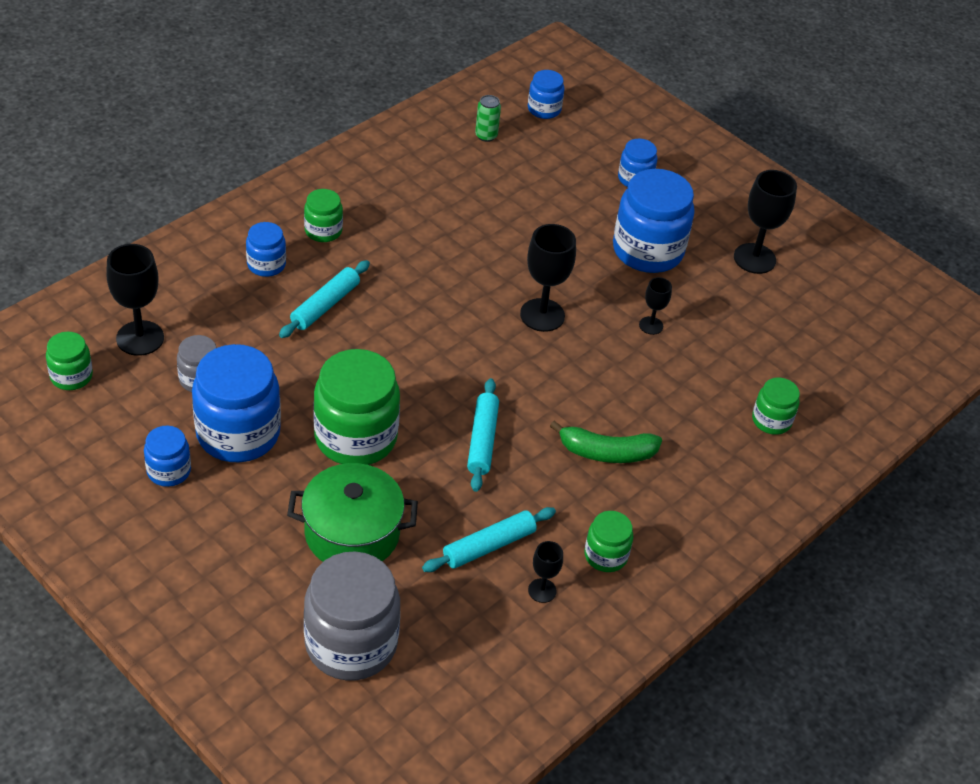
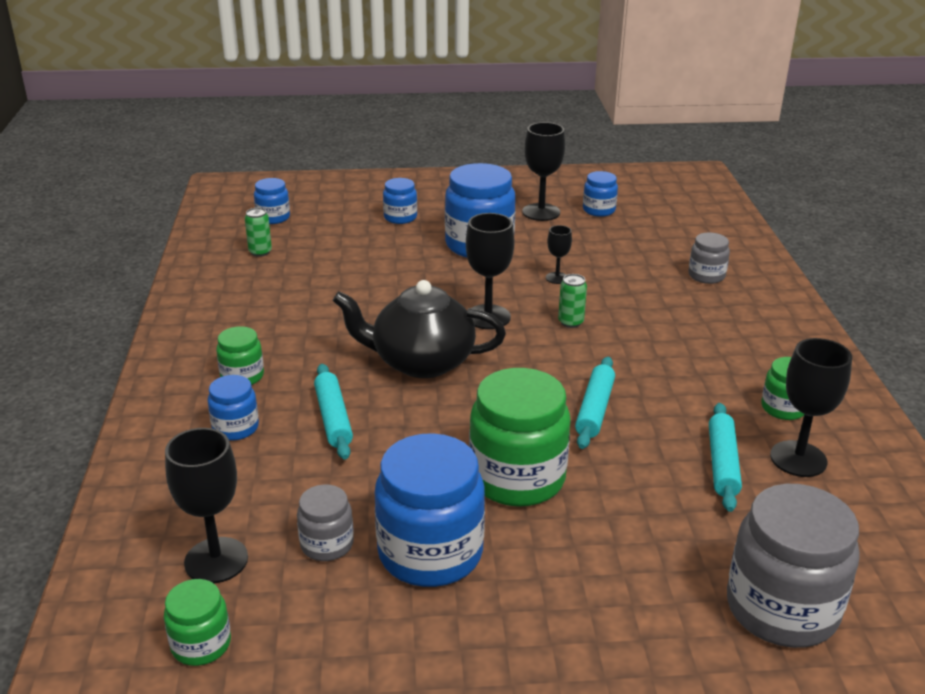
camera: 45 degrees left, 15 degrees down
(169, 471) = (428, 632): blue jar -> blue jar (599, 210)
(352, 533) = (637, 539): green pot -> none
(439, 311) = (421, 362): none -> black teapot
(482, 440) = (594, 409): turquoise rolling pin -> turquoise rolling pin turned 60 degrees clockwise
(542, 590) = (798, 459): black goblet -> black goblet, size x1.84
(590, 368) = (570, 322): none -> green can
(606, 452) = (670, 356): green banana -> none
(771, 420) = (706, 276): green jar -> grey jar

